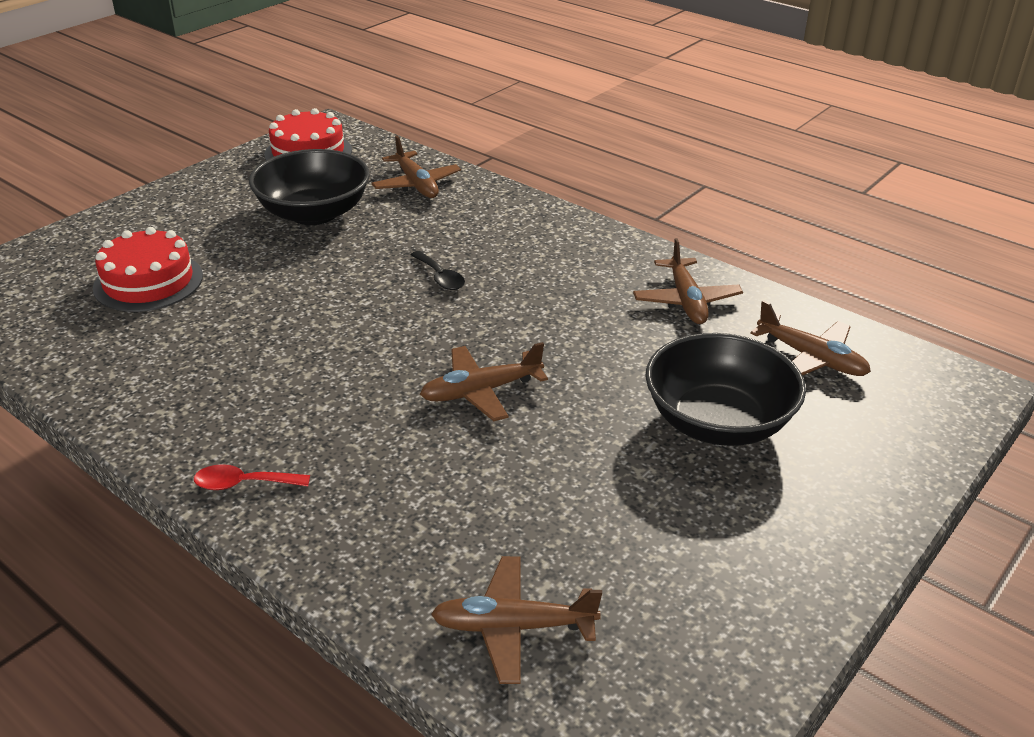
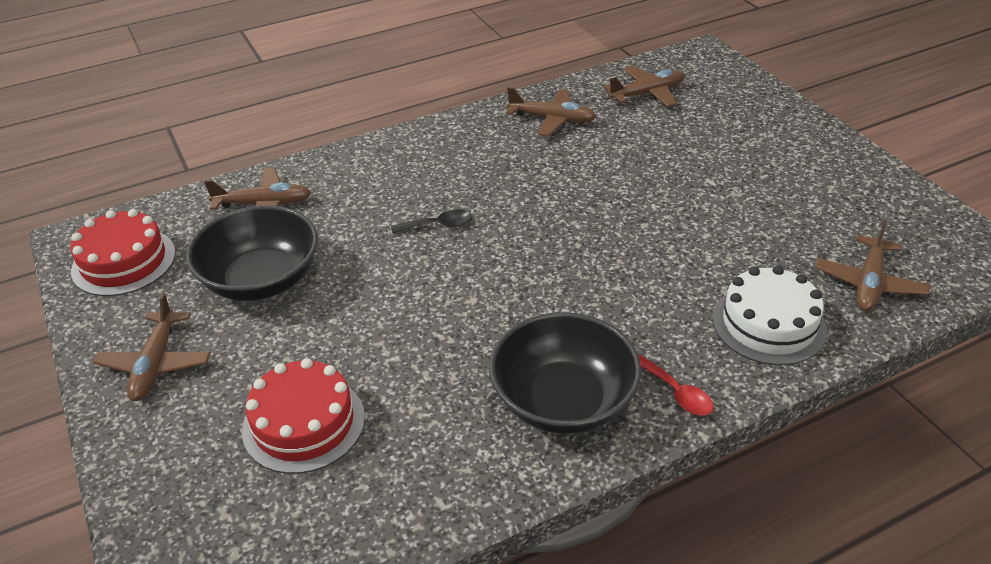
camera: 65 degrees left, 5 degrees up
(243, 484) = (677, 393): red spoon -> red spoon turned 60 degrees counterclockwise
(386, 539) = (769, 324): none -> white cake
(480, 391) = (614, 240): brown plane -> brown plane (155, 364)
(718, 422) = (697, 148): black bowl -> black bowl (563, 400)

